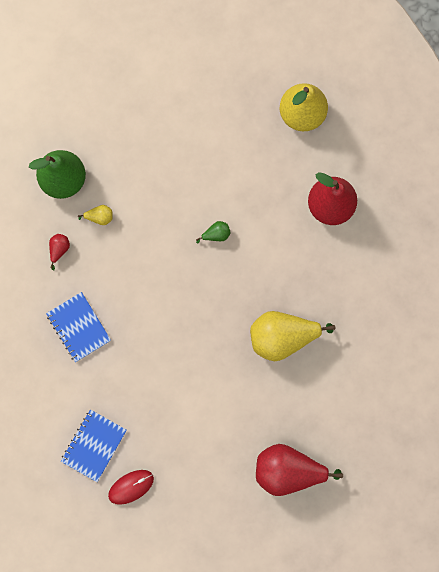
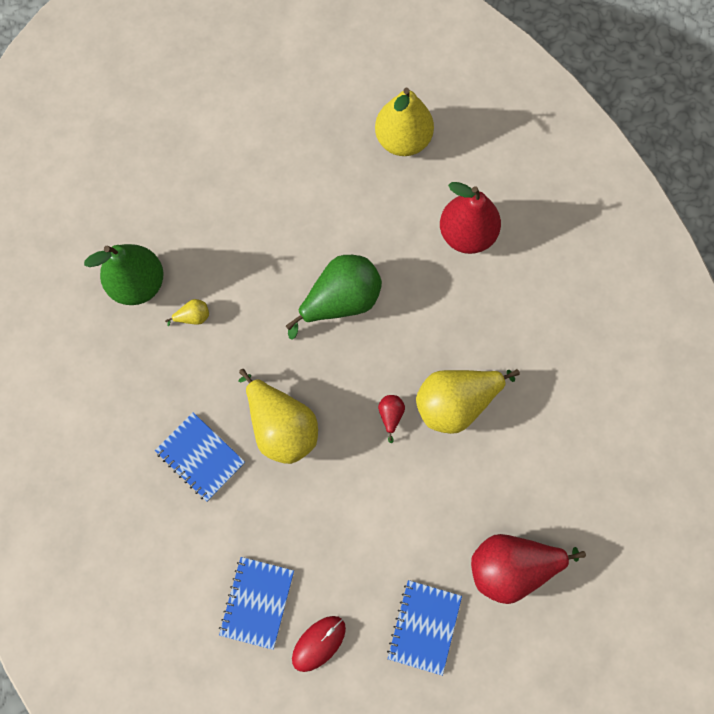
camera: 15 degrees left, 5 degrees down
(59, 250) = (153, 368): red pear -> red pear (390, 415)
(145, 320) = (281, 427): none -> yellow pear
(211, 496) = (424, 627): none -> blue notebook
(216, 235) = (340, 301): green pear -> green pear, size x2.37

